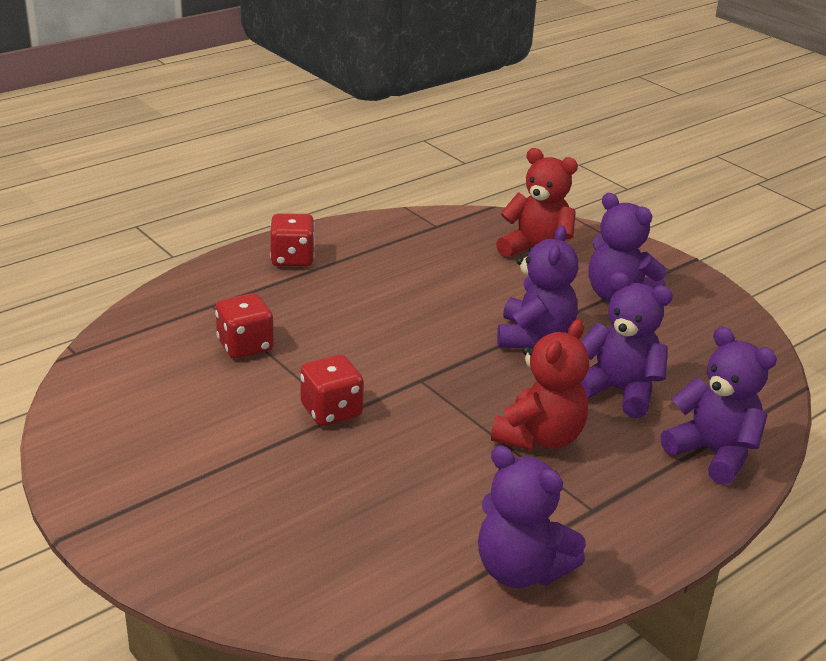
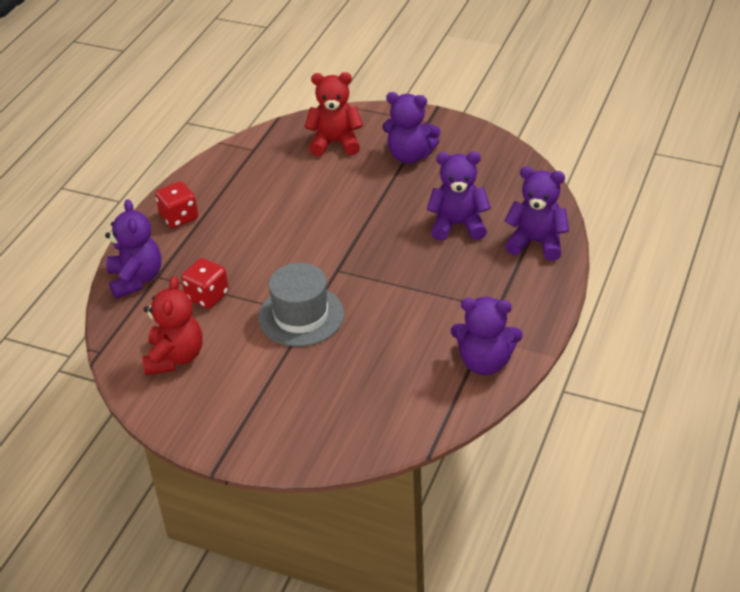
camera: 25 degrees left, 10 degrees up
(331, 411) = (301, 316): red dice -> grey hat
(534, 337) = (381, 209): purple teddy bear -> purple teddy bear (136, 279)
(539, 437) = (435, 277): red teddy bear -> red teddy bear (175, 357)

